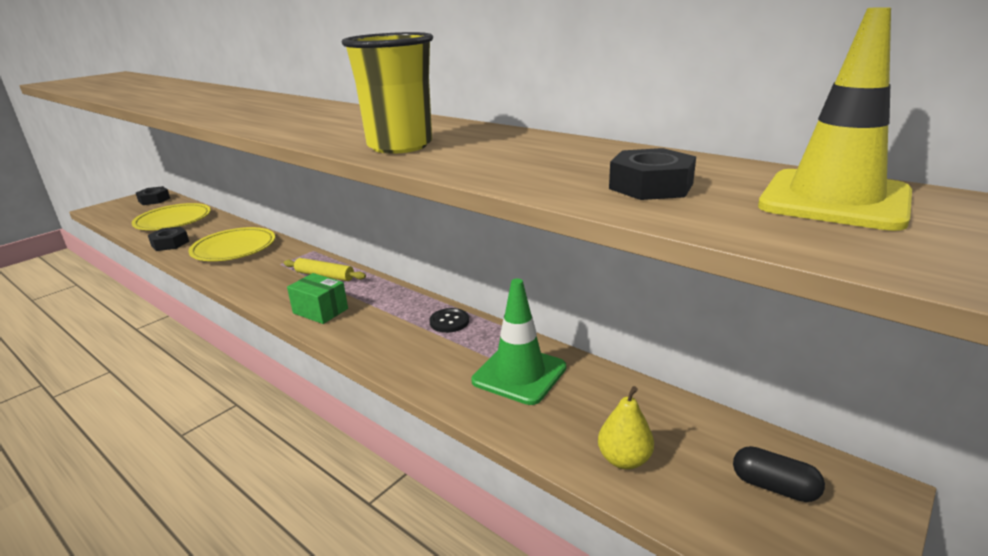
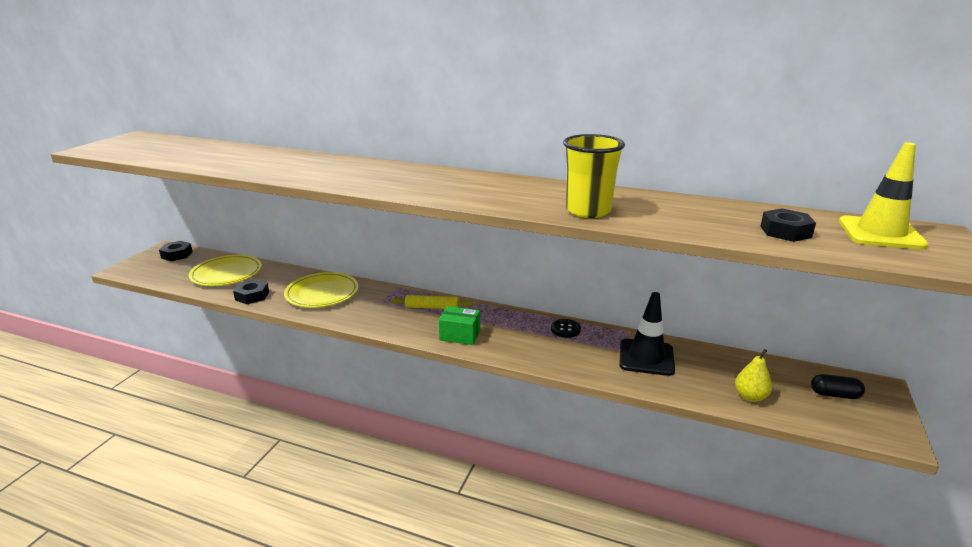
camera: 20 degrees left, 0 degrees up
(519, 374) = (646, 357): green traffic cone -> black traffic cone

